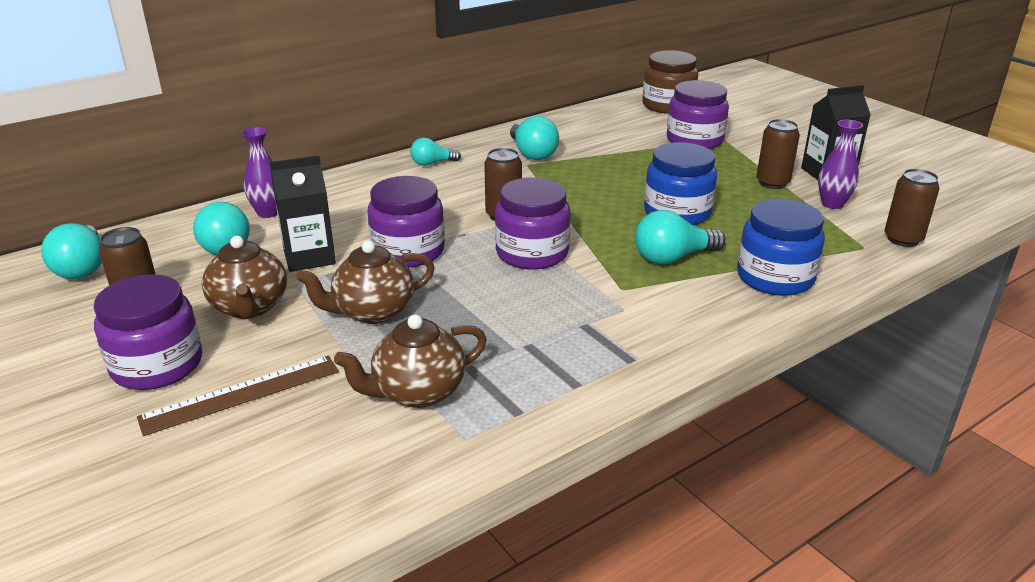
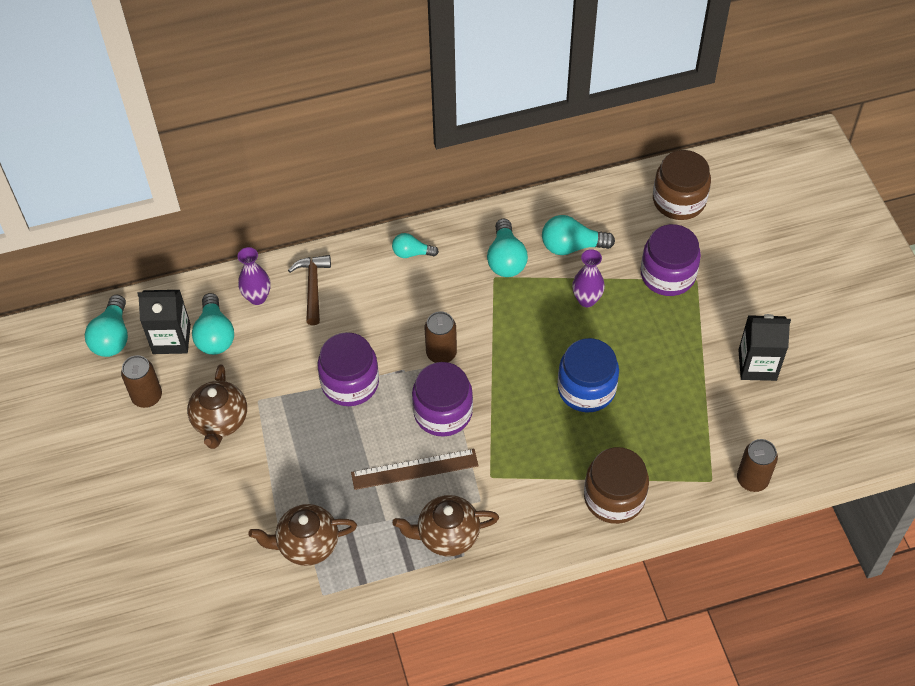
camera: 20 degrees right, 25 degrees up
(157, 365) = (151, 467): purple jar -> none
(241, 394) = (198, 512): brown ruler -> brown ruler (414, 469)
(309, 257) = (275, 370): black carton -> black carton (171, 339)
(332, 197) = (313, 287): none -> brown hammer
(372, 312) = (302, 451): brown teapot -> brown teapot (447, 535)
(673, 258) = (549, 450): turquoise light bulb -> turquoise light bulb (572, 246)
(772, 183) = (696, 367): brown can -> none
(775, 277) = (614, 497): blue jar -> brown jar
(832, 204) = (728, 414): purple vase -> purple vase (586, 300)

